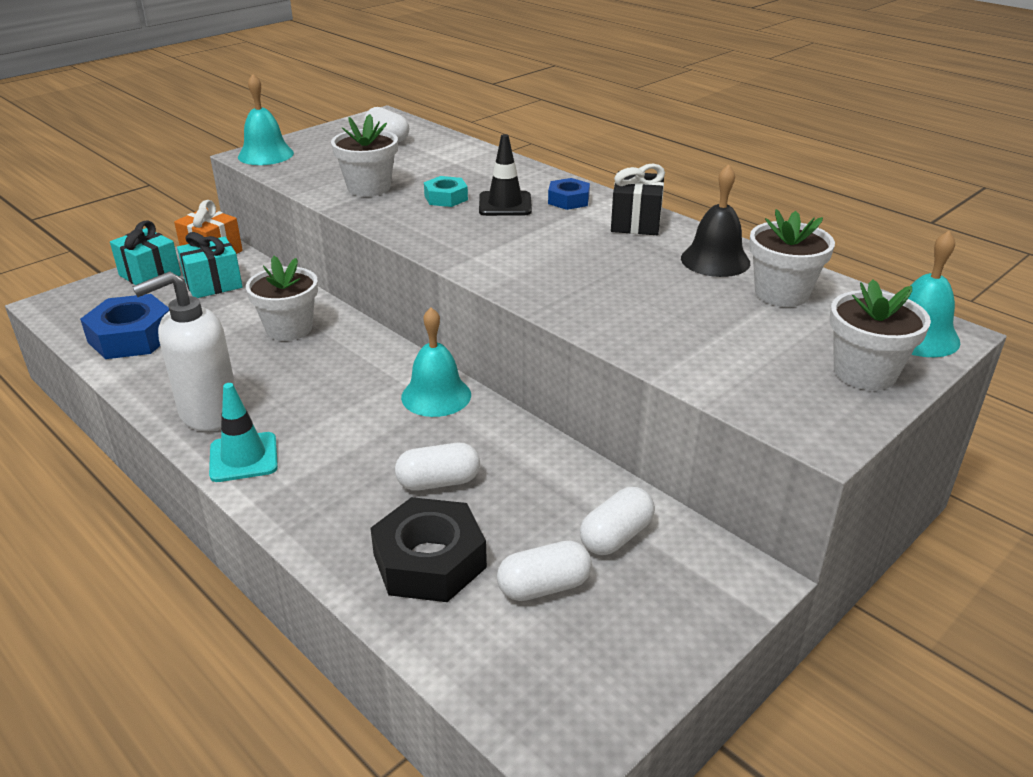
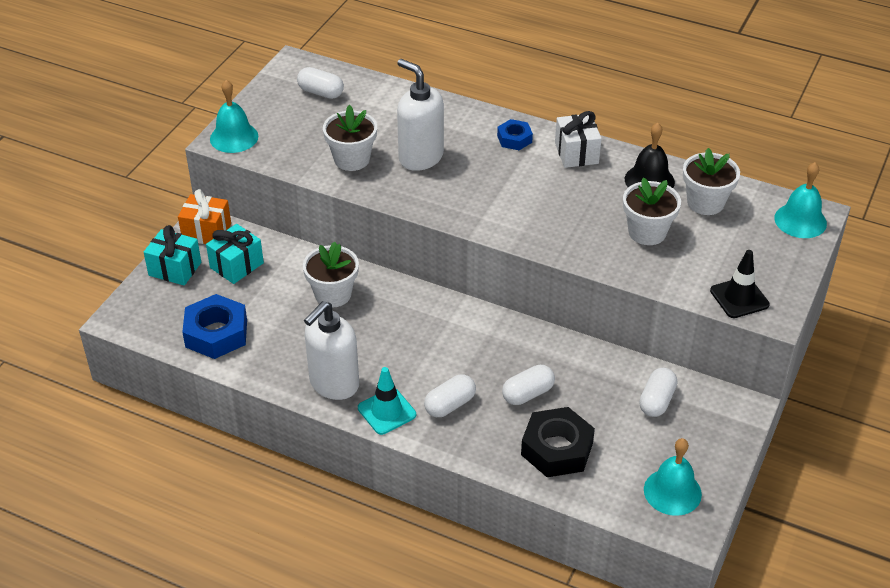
camera: 20 degrees left, 10 degrees up
(436, 396) = (483, 327): turquoise bell -> turquoise bell (672, 491)
(446, 198) = (420, 157): turquoise nut -> white soap dispenser
(505, 204) = (470, 155): black traffic cone -> black traffic cone (739, 298)
(544, 587) = (632, 446): white capsule -> white capsule (450, 405)
(636, 222) = (576, 153): black gift -> white gift
(864, 373) = (779, 260): white flower pot -> white flower pot (647, 232)

